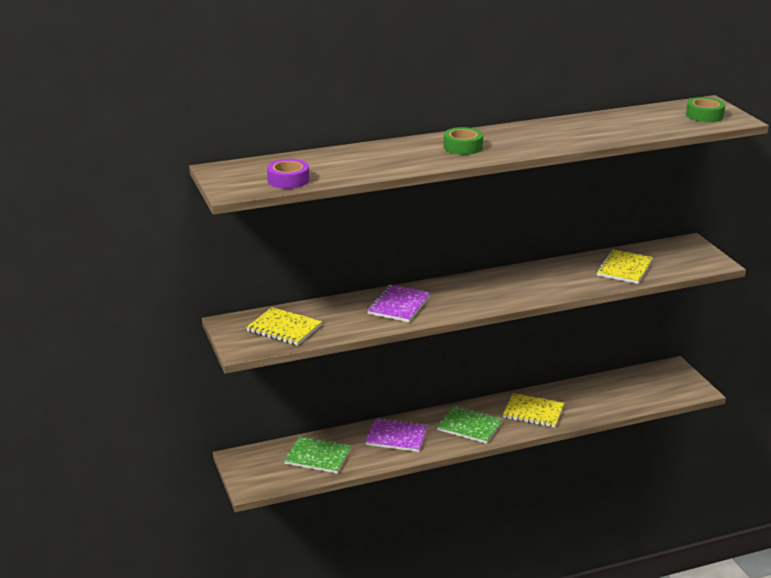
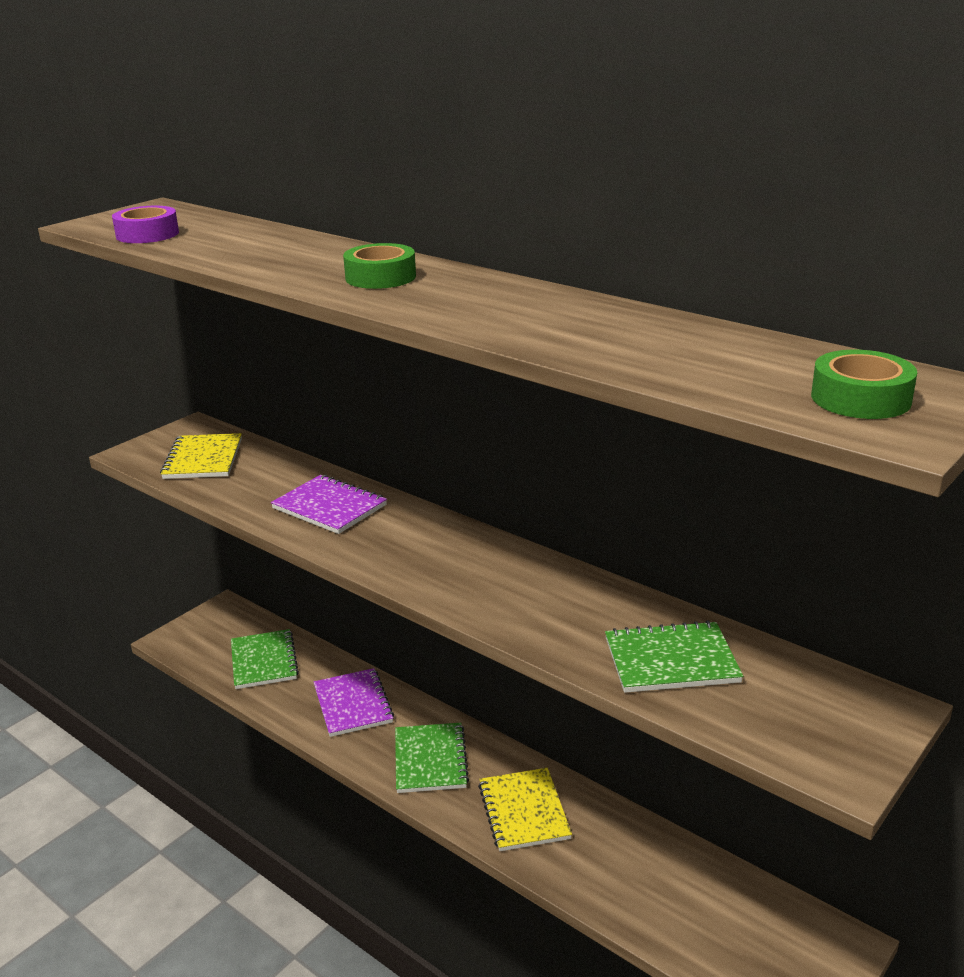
camera: 60 degrees right, 0 degrees up
(399, 305) = (329, 507): purple notebook -> purple notebook turned 45 degrees clockwise
(624, 268) = (671, 660): yellow notebook -> green notebook

